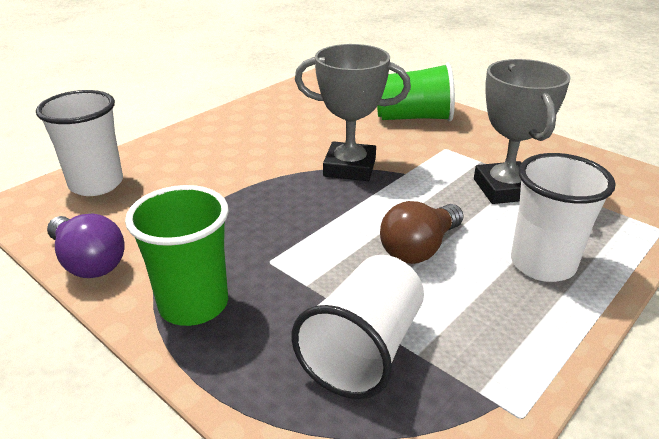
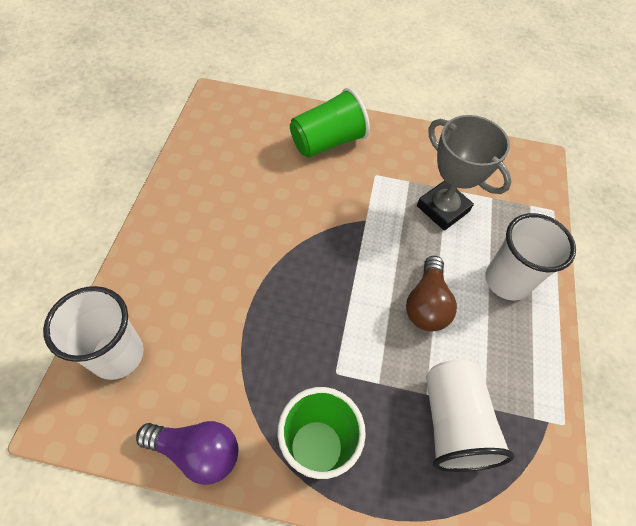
camera: 35 degrees left, 25 degrees up
(349, 167) = (320, 231): grey trophy -> none

